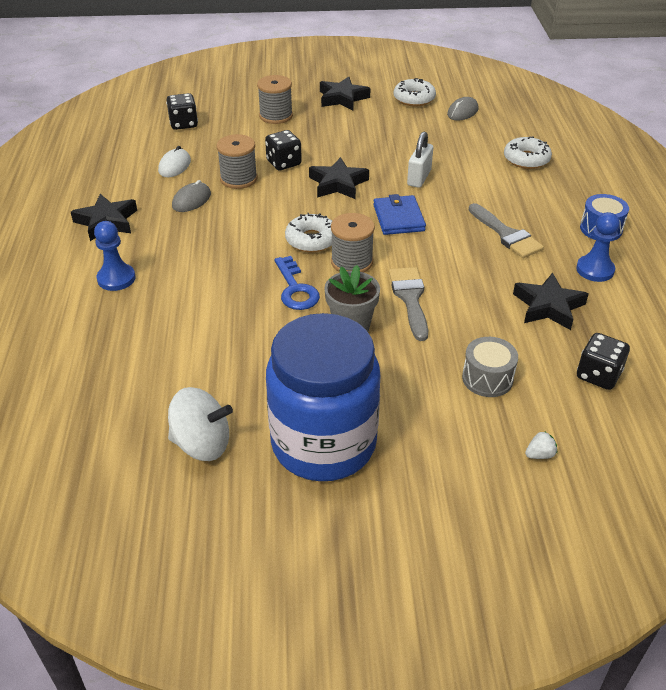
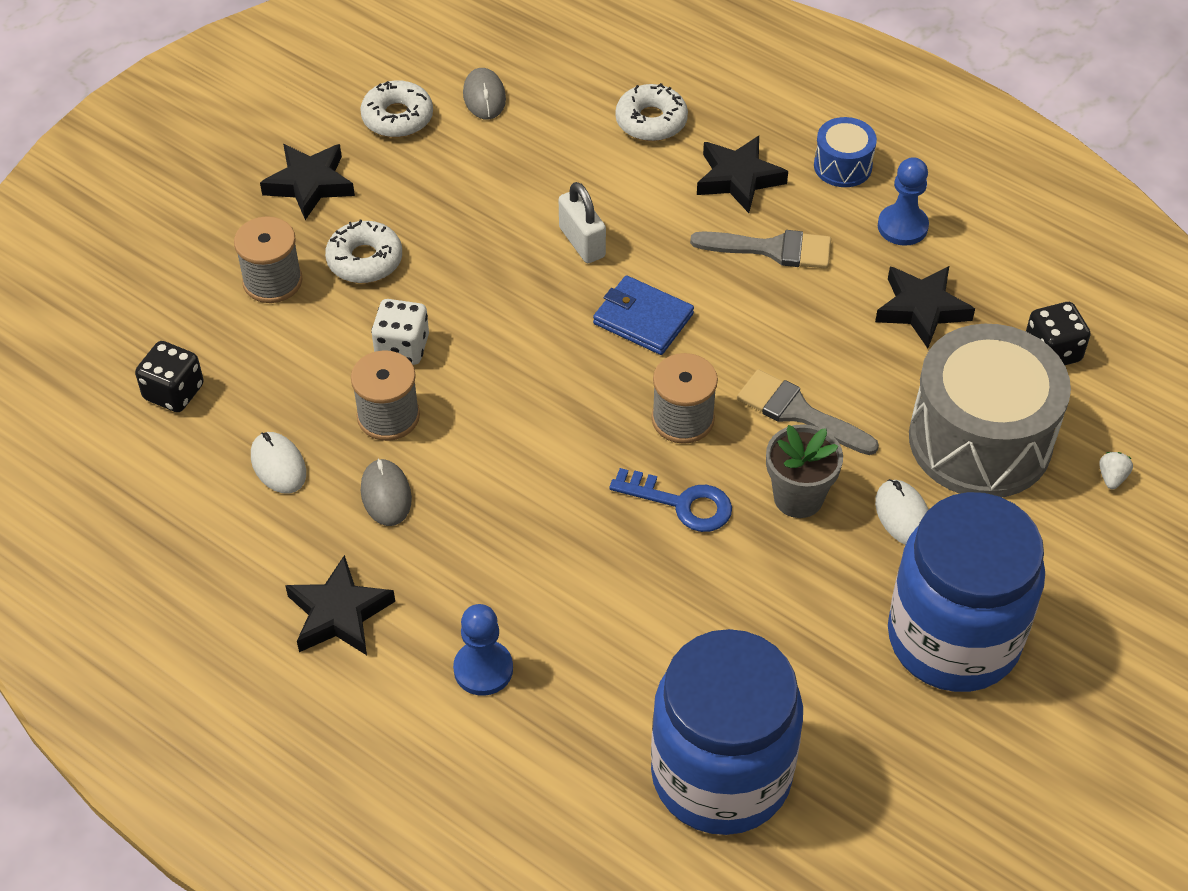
camera: 50 degrees left, 10 degrees up
(125, 395) = (721, 775): none -> blue jar
(202, 444) = (863, 745): white spinning top -> none
(284, 163) = (402, 347): black dice -> white dice
(311, 240) = (601, 428): white donut -> white donut (365, 260)
(338, 184) = (510, 325): black star -> black star (738, 178)
(389, 374) = (902, 515): none -> white mouse
(487, 378) = (980, 440): grey drum -> grey drum, size x2.19

